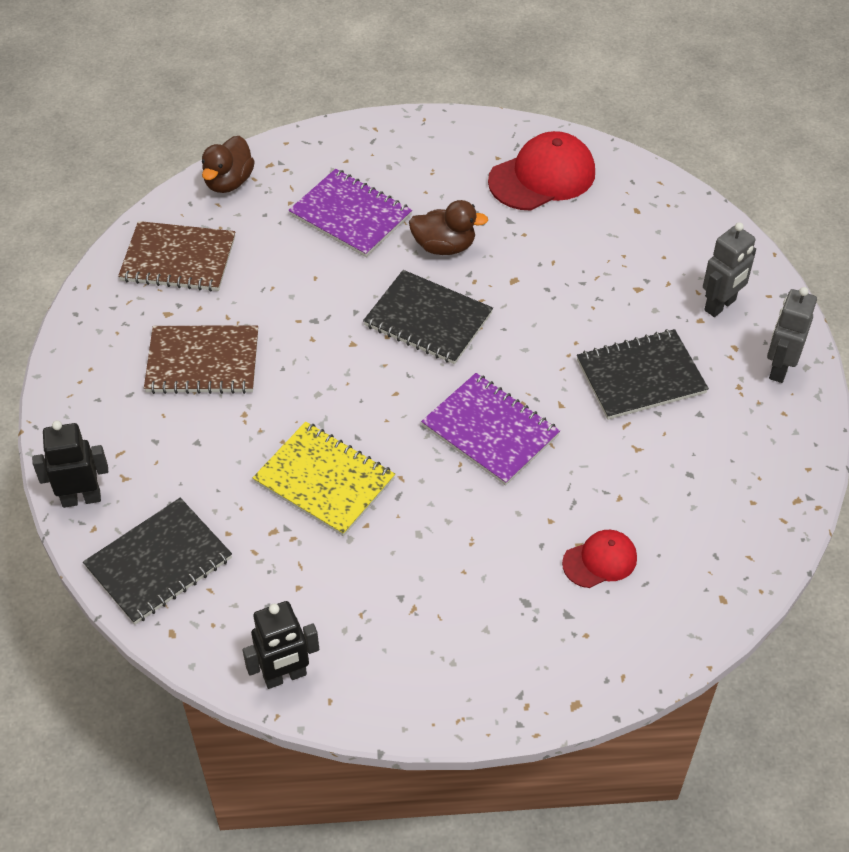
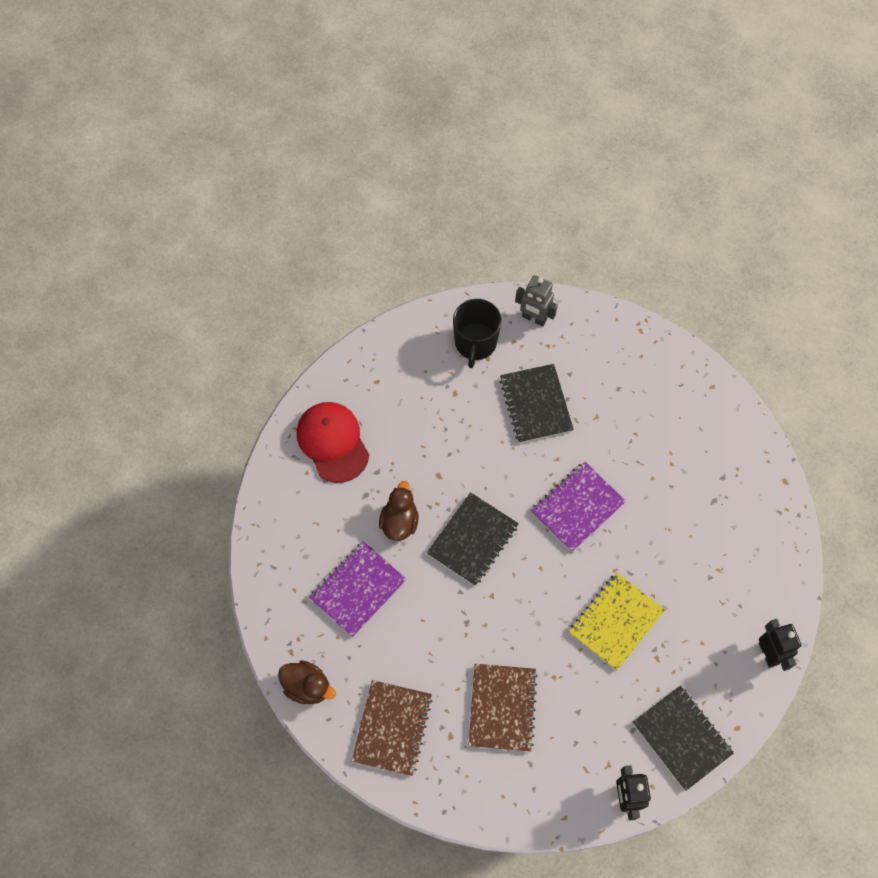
camera: 85 degrees left, 15 degrees up
(600, 560) = (684, 452): red cap -> none
(720, 305) = (475, 343): grey robot -> black mug

